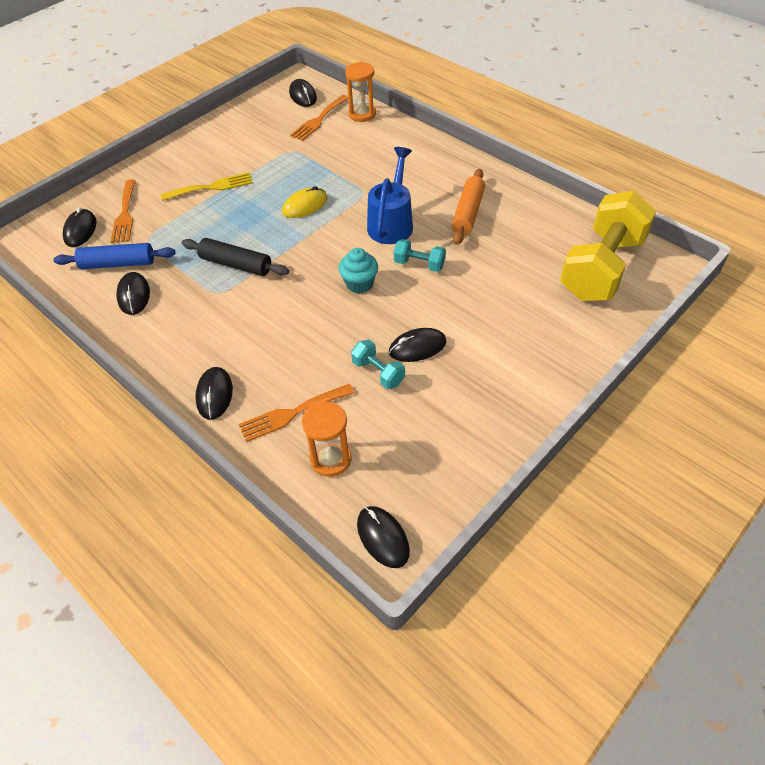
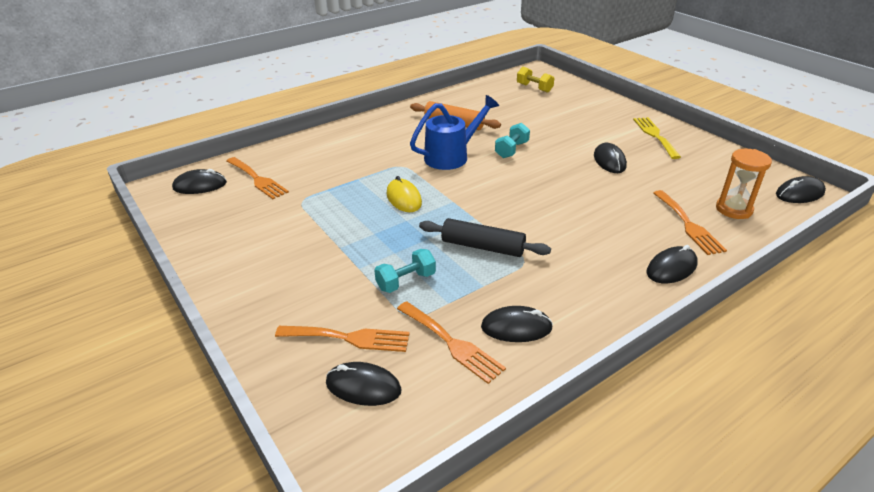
camera: 80 degrees left, 15 degrees down
(118, 264) = (452, 343): blue rolling pin -> orange fork
(212, 187) = (334, 259): yellow fork -> yellow fork (655, 135)
(214, 394) = (671, 268): black mouse -> black mouse turned 45 degrees counterclockwise
(236, 264) = (483, 247): black rolling pin -> black rolling pin turned 75 degrees clockwise
(359, 284) = (529, 179): turquoise cupcake -> none
(362, 114) = (270, 154): orange hourglass -> none
(378, 372) = (638, 180): turquoise dumbbell -> turquoise dumbbell (406, 281)
(392, 223) = (452, 156): blue watering can -> blue watering can turned 120 degrees clockwise
(602, 268) = (534, 88): yellow dumbbell -> yellow dumbbell, size x0.43

